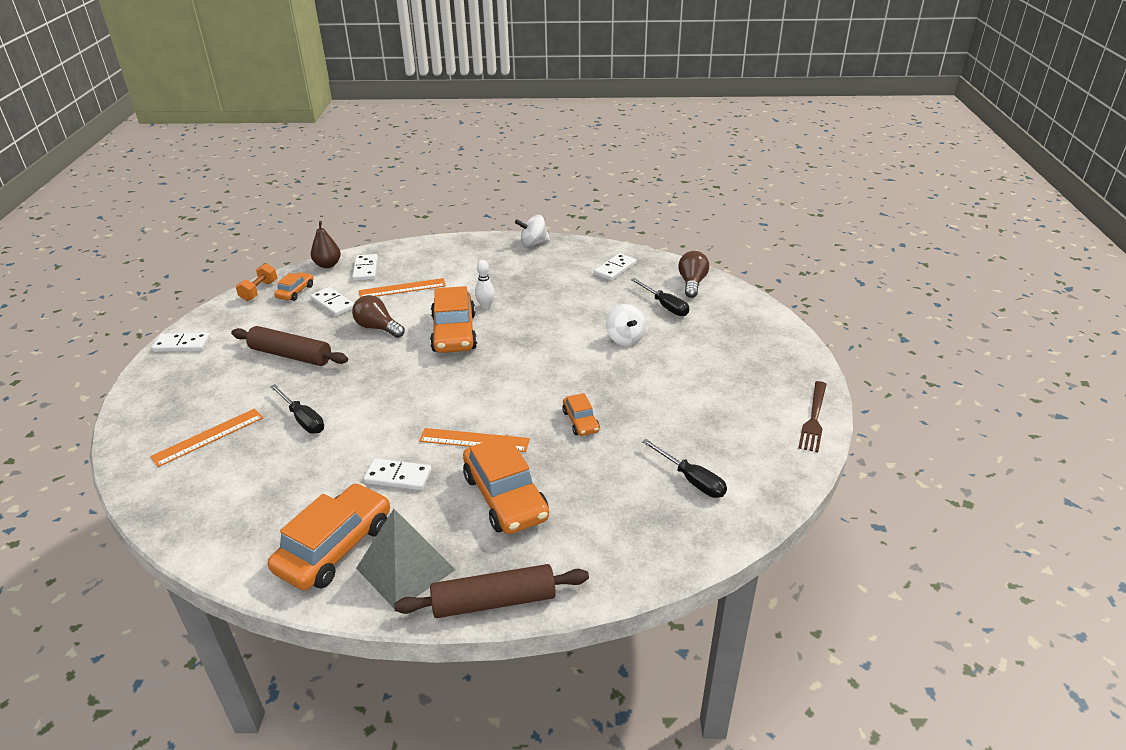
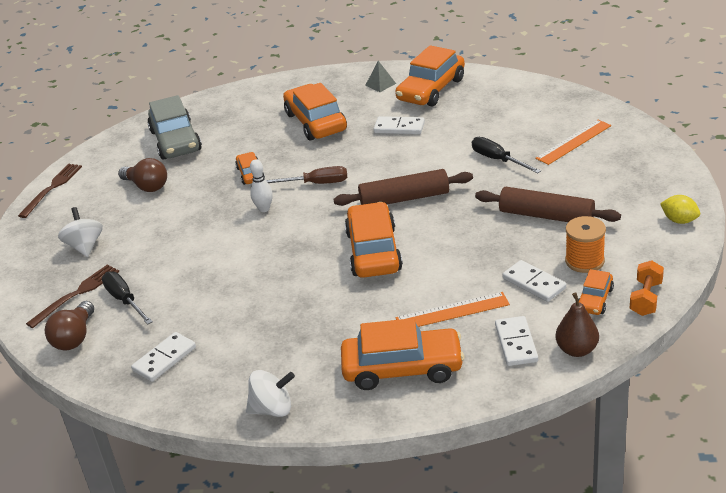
camera: 175 degrees left, 0 degrees up
(182, 345) = (679, 220): white domino -> yellow lemon
(284, 317) = (584, 261): none -> orange spool
(378, 328) = (463, 253): brown light bulb -> brown light bulb (147, 186)
(405, 568) = (380, 84): grey pyramid -> grey pyramid, size x0.48
(446, 259) = (402, 368): none -> orange car
(474, 440) = (342, 155): orange ruler -> none
(486, 306) = (340, 289): white bowling pin -> white bowling pin (264, 209)
(494, 601) = (323, 76): brown rolling pin -> brown rolling pin (404, 198)
(505, 403) = (316, 183): none -> brown screwdriver
(625, 339) = (186, 254): white spinning top -> white spinning top (85, 246)
(691, 480) = (175, 141): black screwdriver -> grey car
(710, 312) = (77, 294): none -> brown fork

